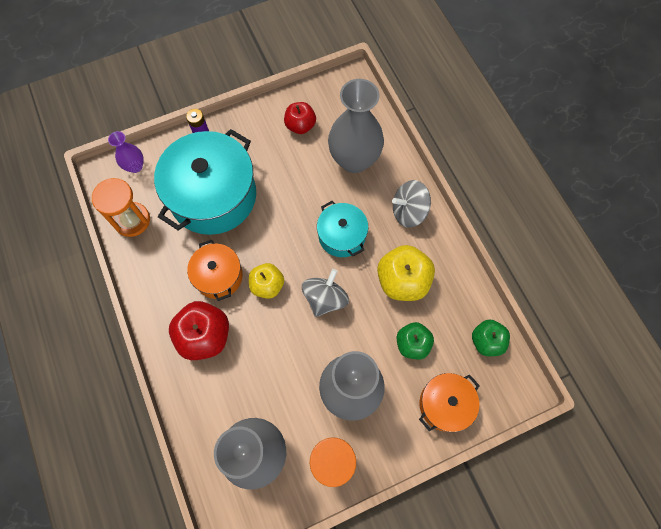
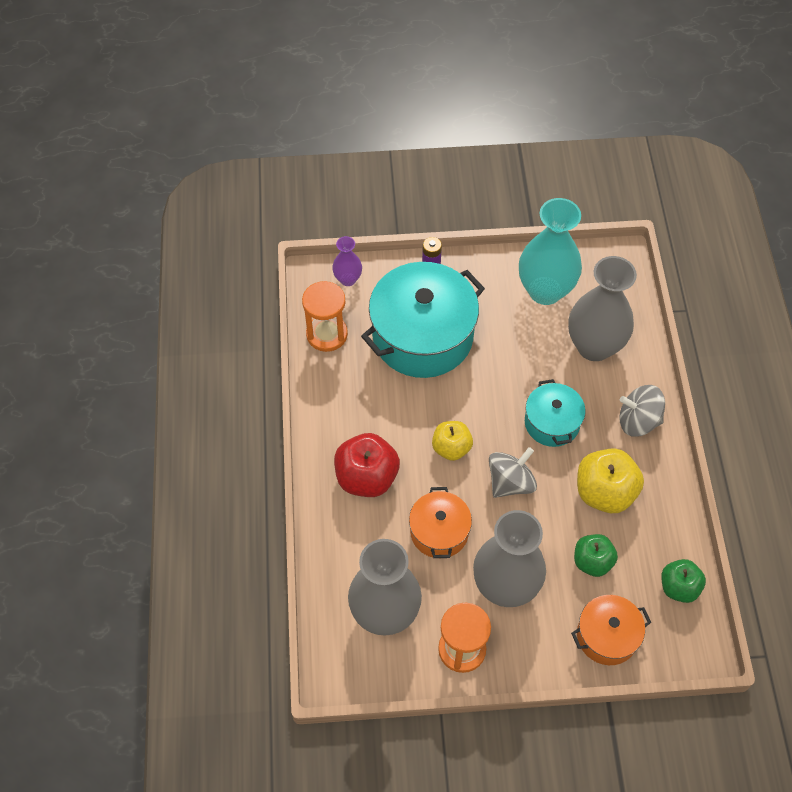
camera: 20 degrees right, 10 degrees down
(218, 276) = (401, 421): orange pot -> orange pot (439, 532)
(300, 126) = (545, 290): red apple -> turquoise vase

